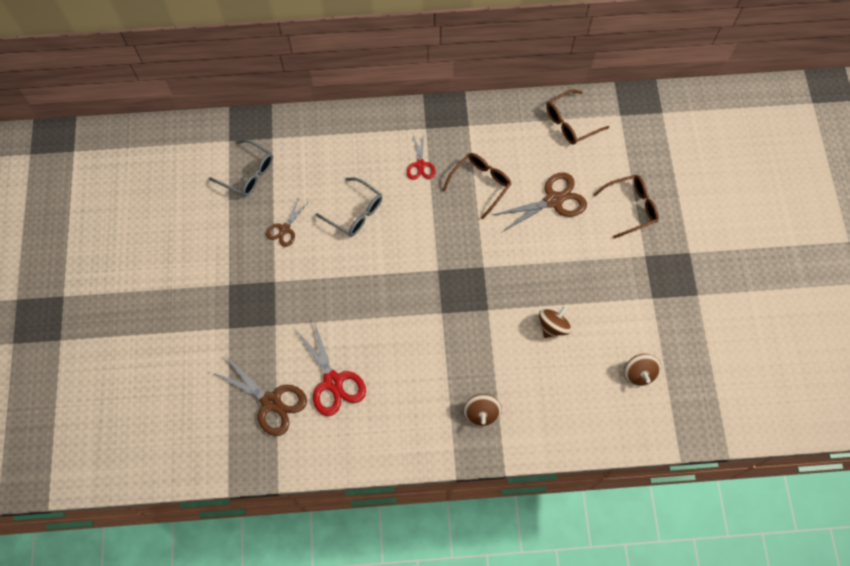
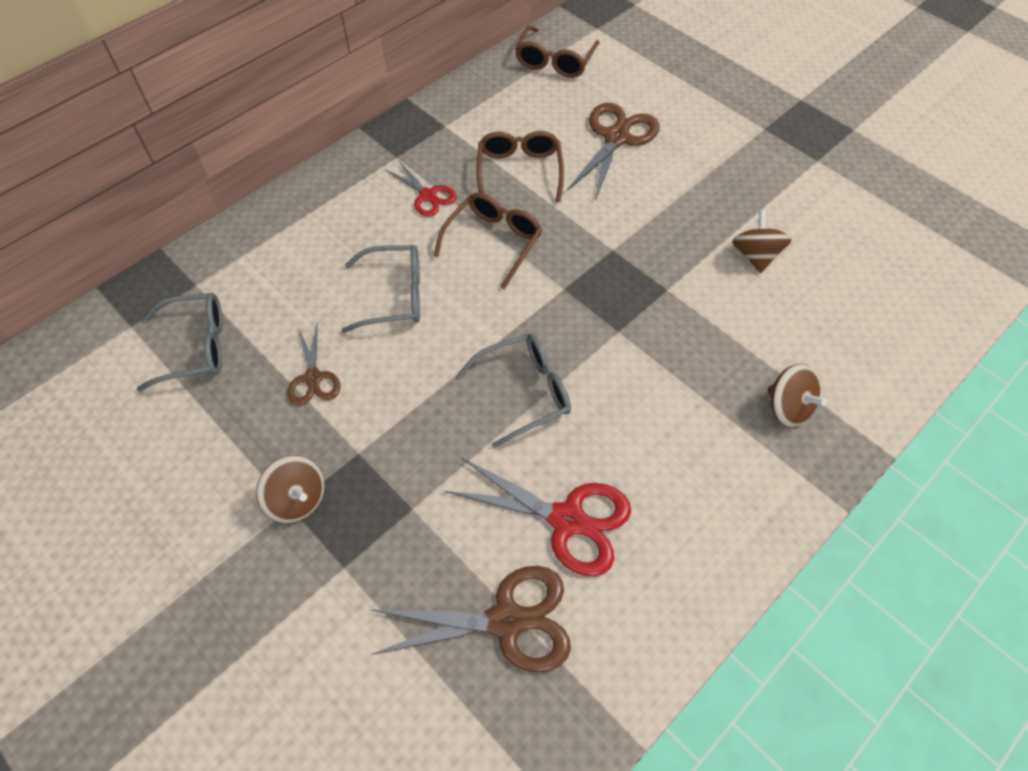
camera: 40 degrees left, 10 degrees down
(369, 309) = (524, 392): none -> grey glasses
(630, 208) = (700, 97): brown glasses -> brown glasses (493, 242)
(639, 373) = (892, 238): brown spinning top -> brown spinning top (297, 499)

